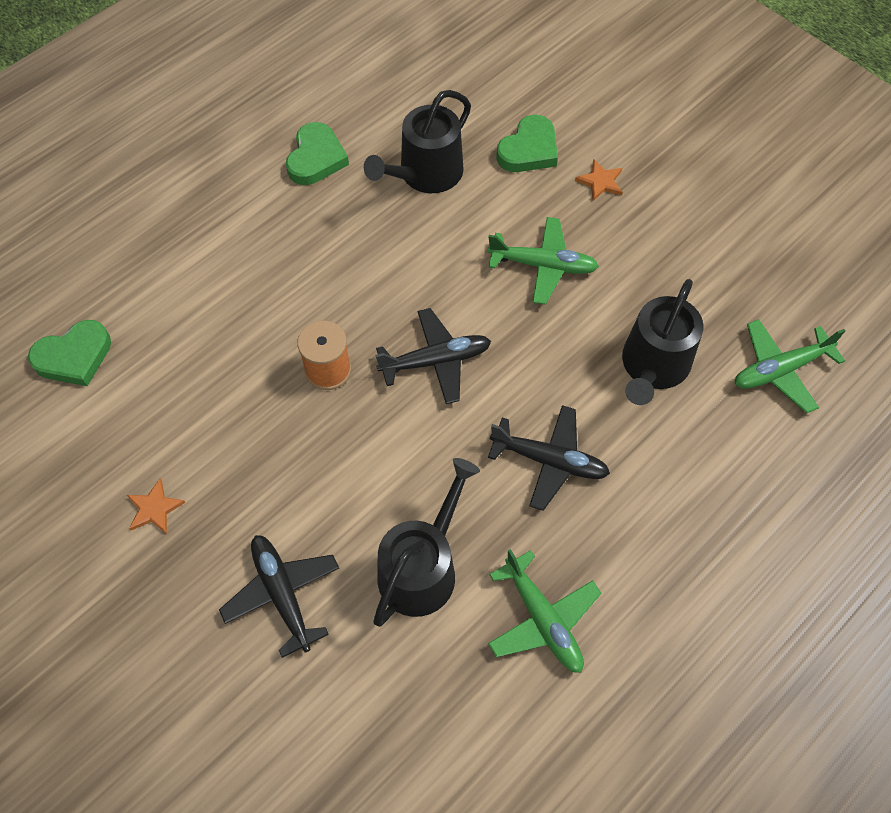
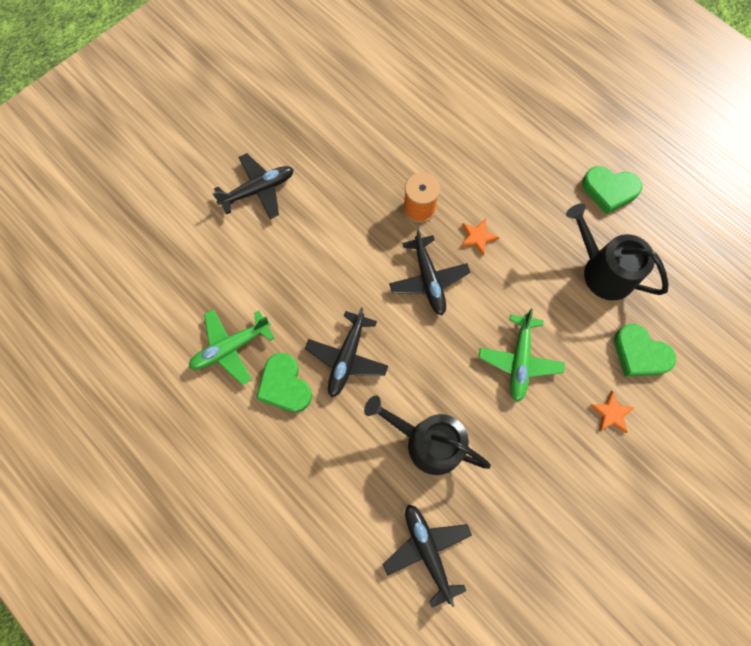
camera: 90 degrees right, 10 degrees up
(74, 357) = (425, 58): green heart -> green heart (284, 385)
(154, 508) = (318, 115): orange star -> orange star (477, 237)
(422, 568) = (270, 271): black watering can -> none
(780, 370) = (427, 550): green plane -> black plane

